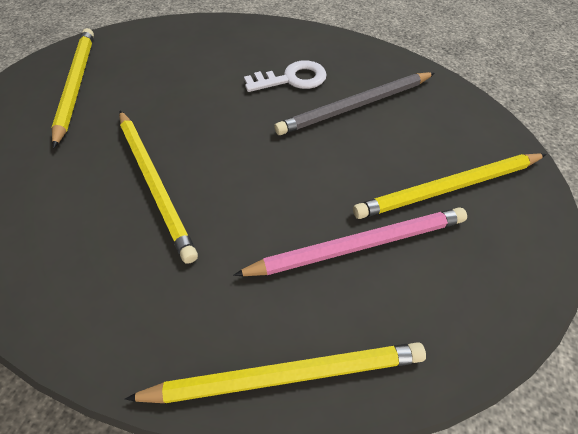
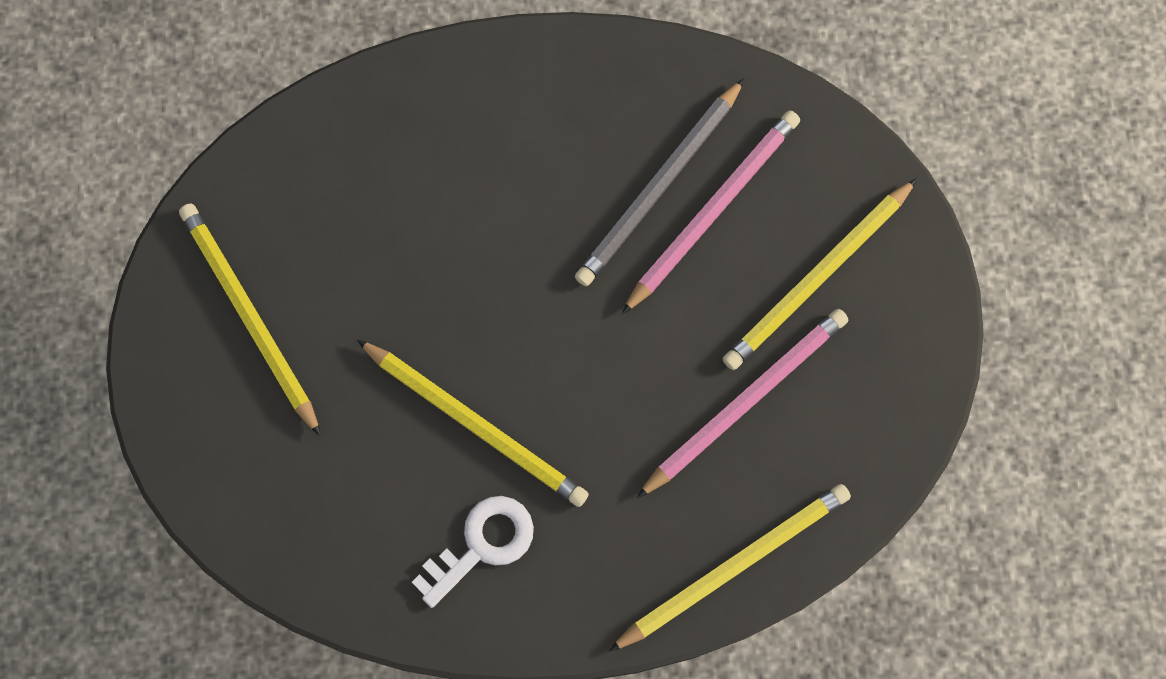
camera: 25 degrees left, 20 degrees up
(292, 79) = (549, 170): white key -> white key (482, 545)
(385, 128) = (712, 211): none -> pink pencil

